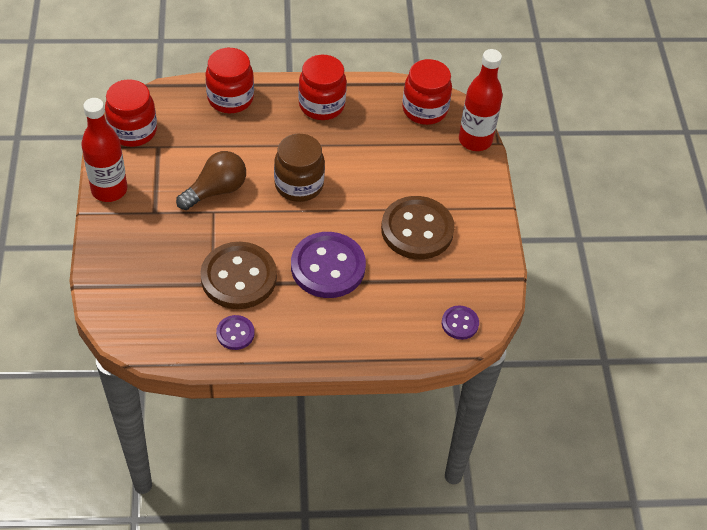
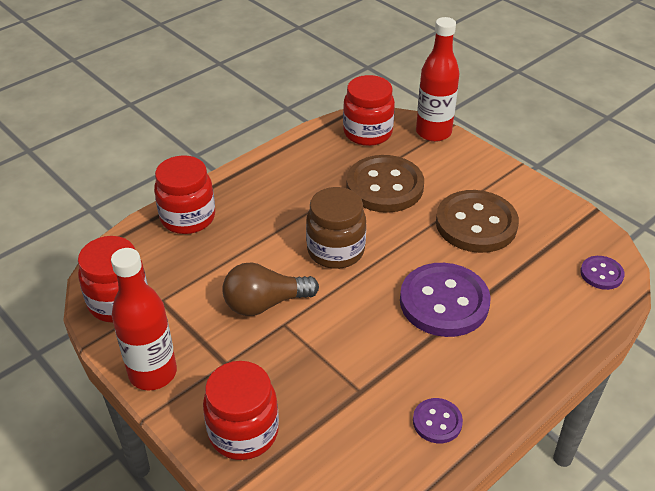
camera: 35 degrees left, 10 degrees down
(216, 190) = (265, 303): brown light bulb -> brown light bulb turned 120 degrees counterclockwise
(238, 277) = (378, 367): brown button -> brown button (384, 186)
(321, 105) = (278, 177): red jar -> red jar (243, 432)

